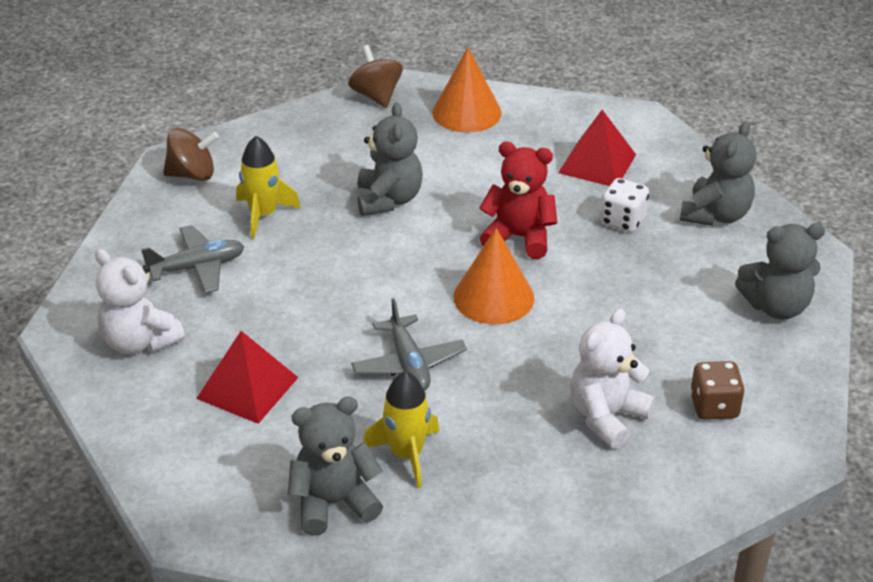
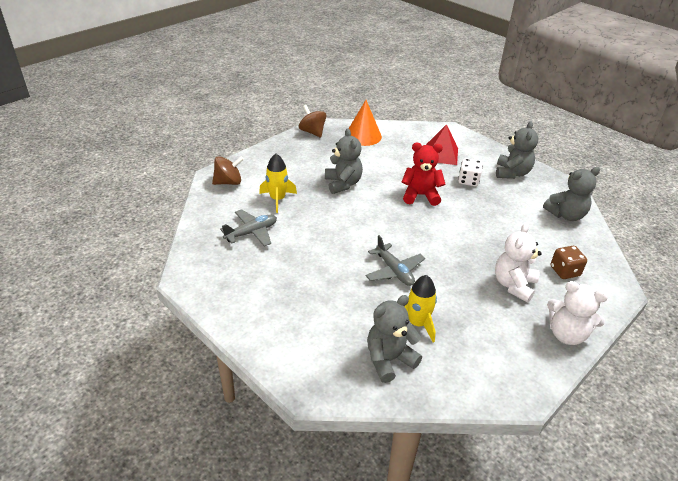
camera: 15 degrees left, 0 degrees up
(139, 342) = (234, 280): white teddy bear -> white teddy bear (566, 334)
(247, 388) = (309, 298): red pyramid -> none
(493, 297) = (422, 228): orange cone -> none

